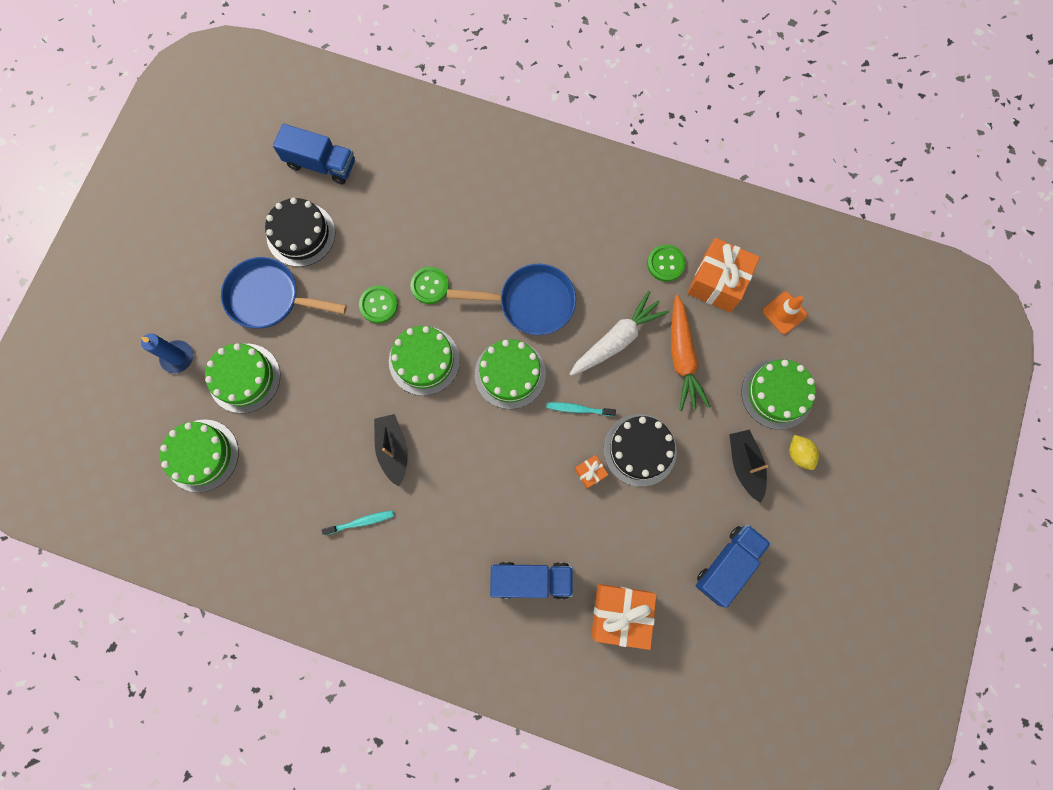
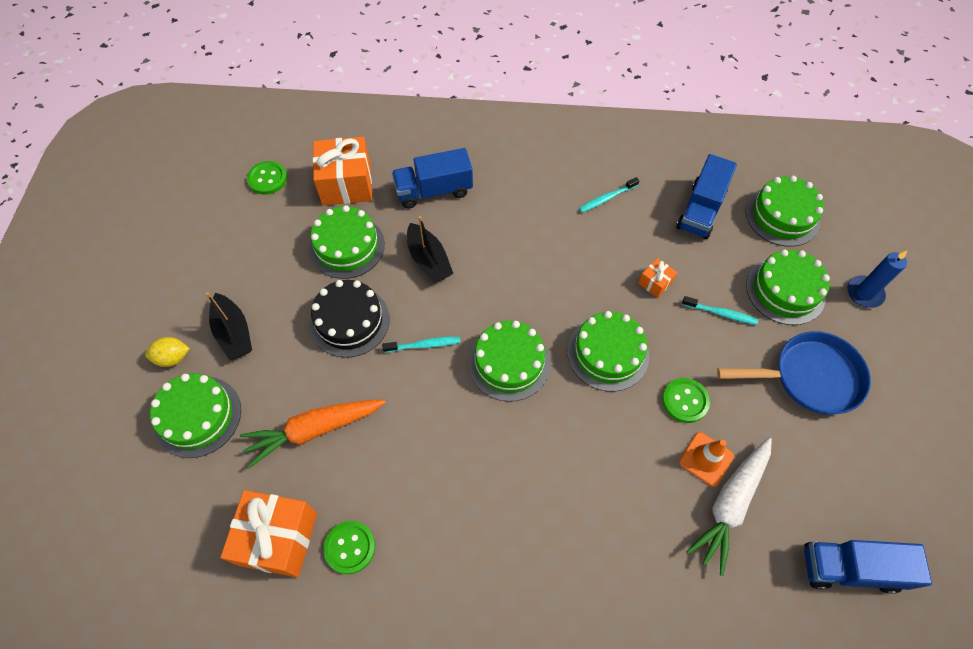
camera: 165 degrees right, 15 degrees down
(301, 234) = (818, 462): black cake -> none
(312, 371) = (720, 313): none -> turquoise toothbrush
(393, 449) = (603, 262): black boat -> black boat (429, 260)
(430, 286) = (636, 438): green button -> green button (267, 179)
(531, 303) = (509, 450): blue pan -> none
(590, 473) = (398, 288): orange gift -> orange gift (655, 283)
(617, 339) = (396, 432): white carrot -> white carrot (730, 505)
(631, 533) = (347, 246): none -> green cake
(682, 357) = (314, 430): orange carrot -> orange carrot turned 90 degrees counterclockwise
(727, 564) = (248, 242): blue truck -> blue truck (700, 210)
(784, 313) = (188, 520): orange traffic cone -> orange traffic cone (706, 459)
(799, 454) = (173, 358): yellow lemon -> yellow lemon turned 60 degrees counterclockwise

